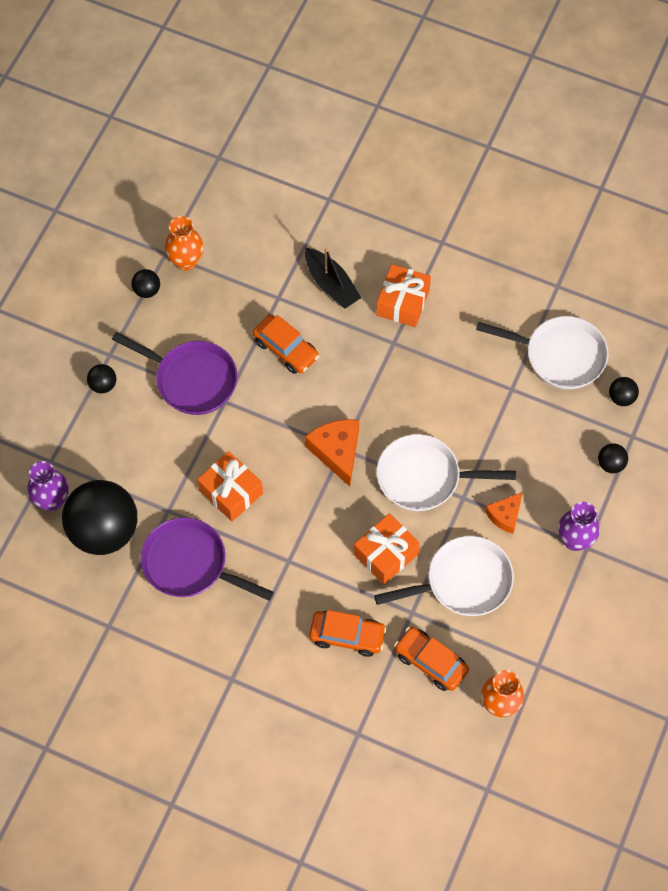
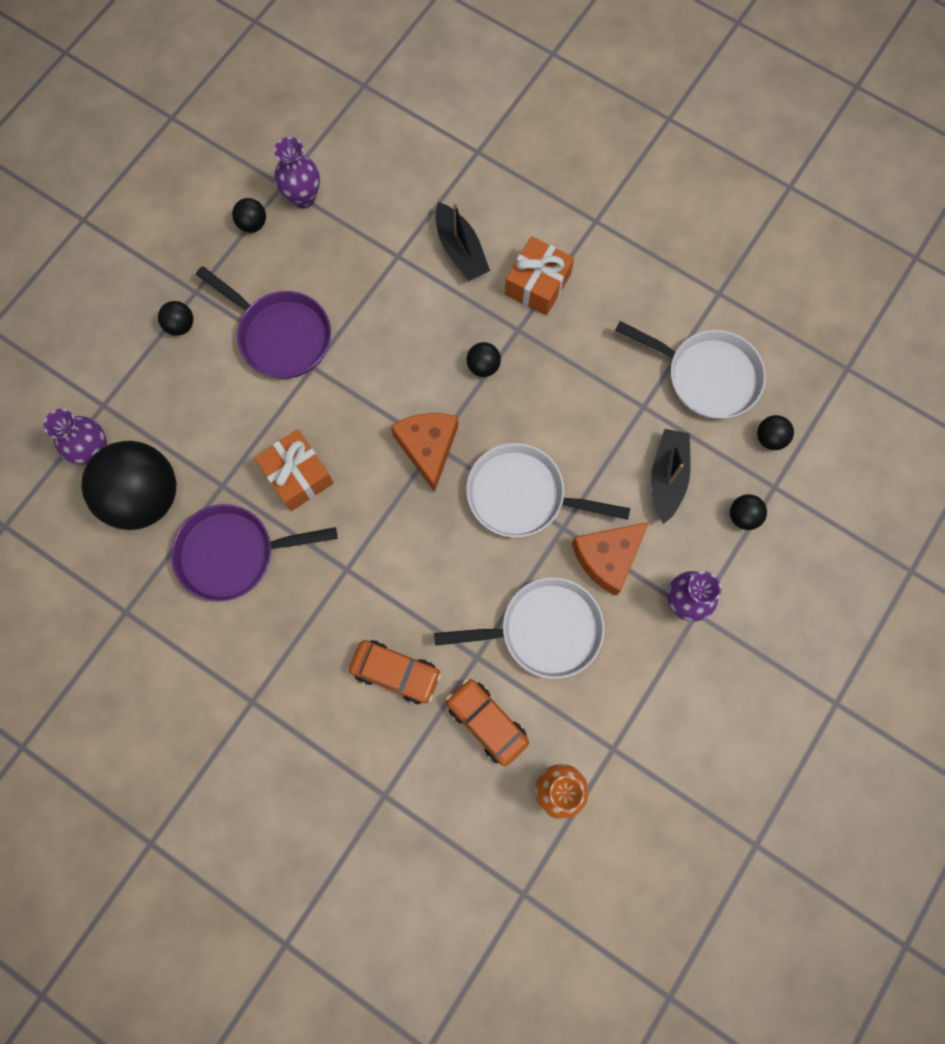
camera: 10 degrees right, 10 degrees up
(186, 261) = (303, 197): orange vase -> purple vase
(190, 564) = (233, 554): purple pan -> purple pan turned 45 degrees counterclockwise
(286, 349) = (394, 317): orange car -> none
(370, 377) = (483, 366): none -> black ball
(386, 554) = (460, 581): orange gift -> none
(505, 515) = (608, 558): orange cheese -> orange cheese, size x1.59
(542, 443) = (667, 477): none -> black boat

